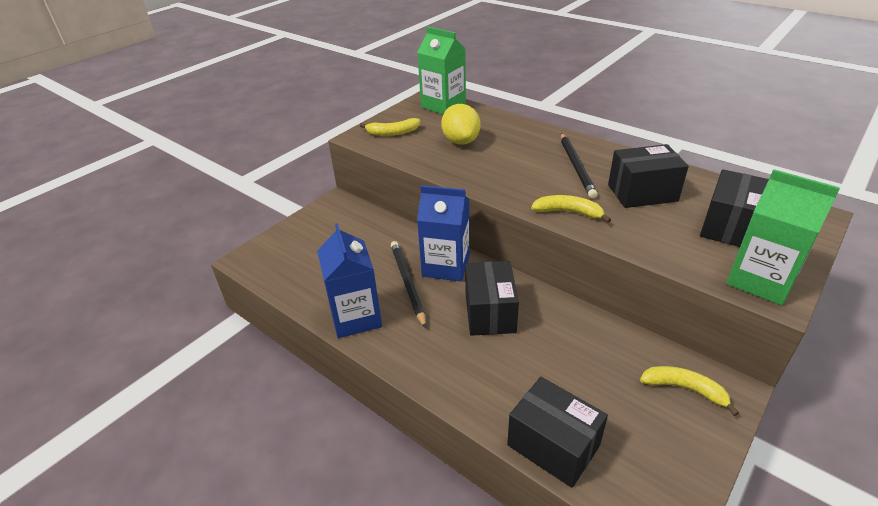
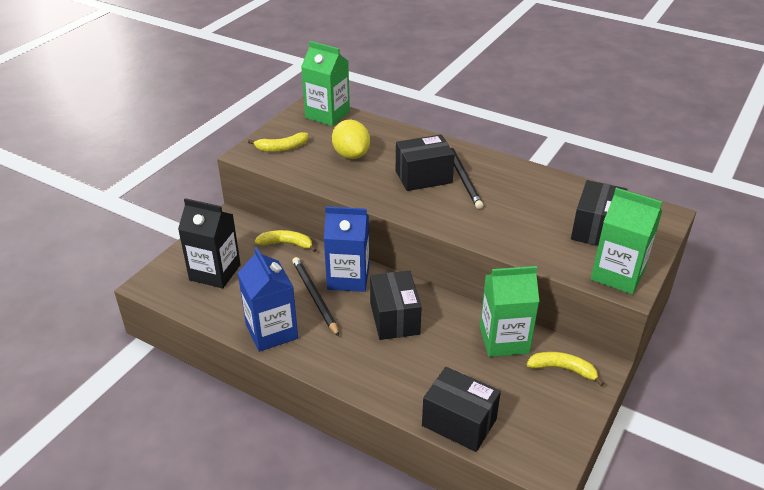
camera: 10 degrees left, 0 degrees up
(312, 252) = (215, 272): none -> black carton
(569, 212) = (459, 223): yellow banana -> yellow banana (286, 244)
(613, 347) = (504, 340): none -> green carton
(642, 193) = (522, 201): black box -> black box (423, 177)

